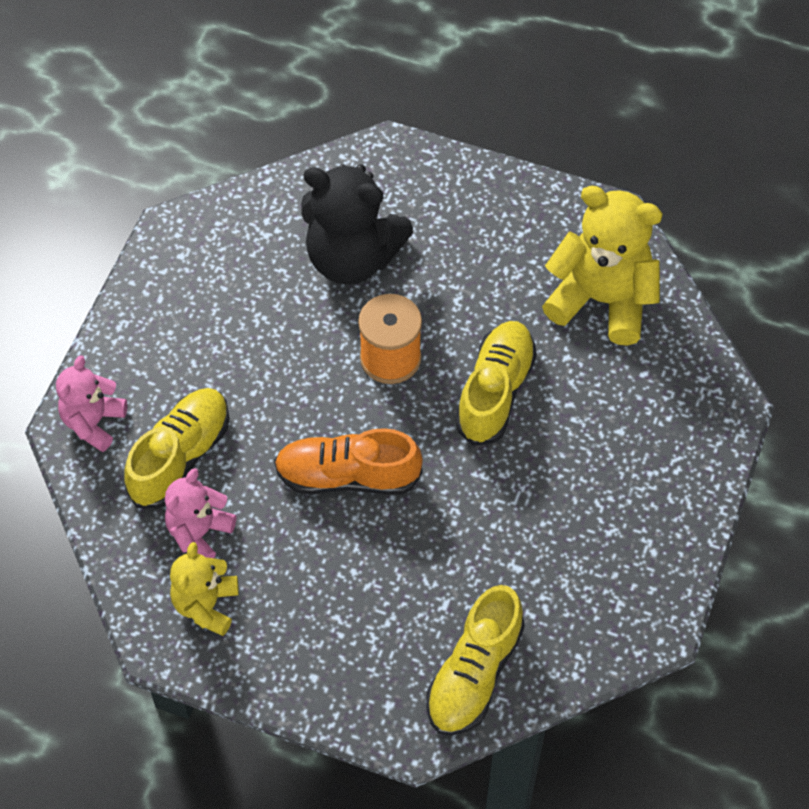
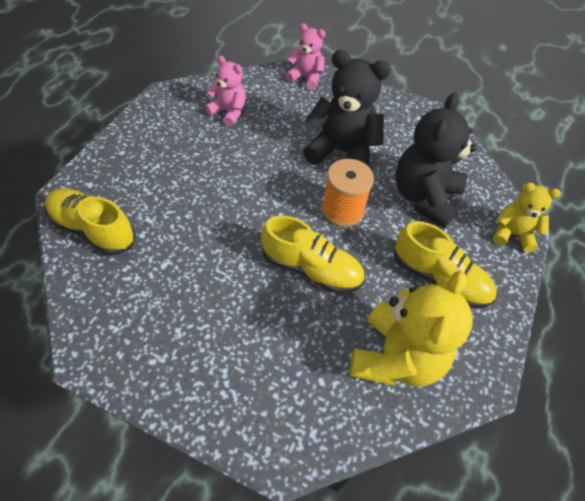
camera: 90 degrees right, 5 degrees down
(180, 456) = (279, 108): yellow shoe -> yellow shoe (439, 279)
(206, 605) = (182, 112): yellow teddy bear -> yellow teddy bear (512, 234)
(274, 362) = (341, 152): none -> black teddy bear
(347, 476) = (254, 179): orange shoe -> none

